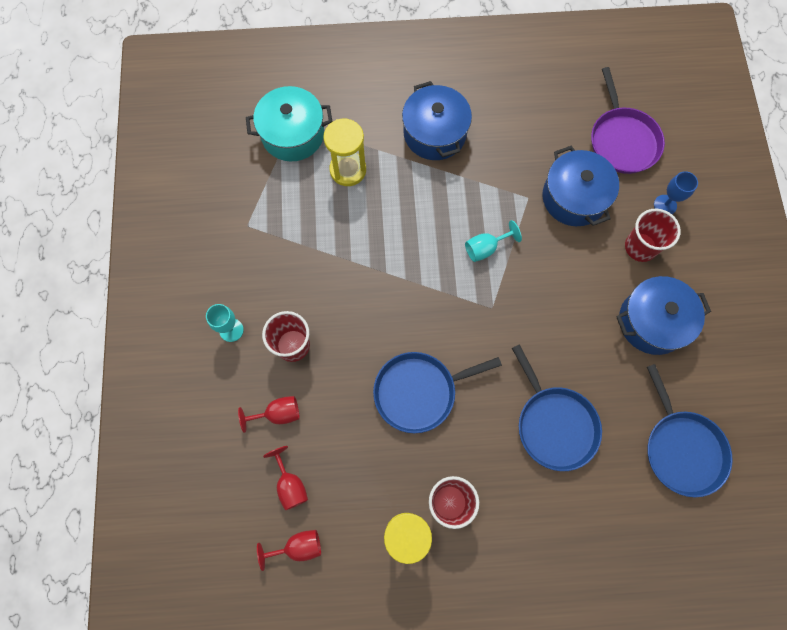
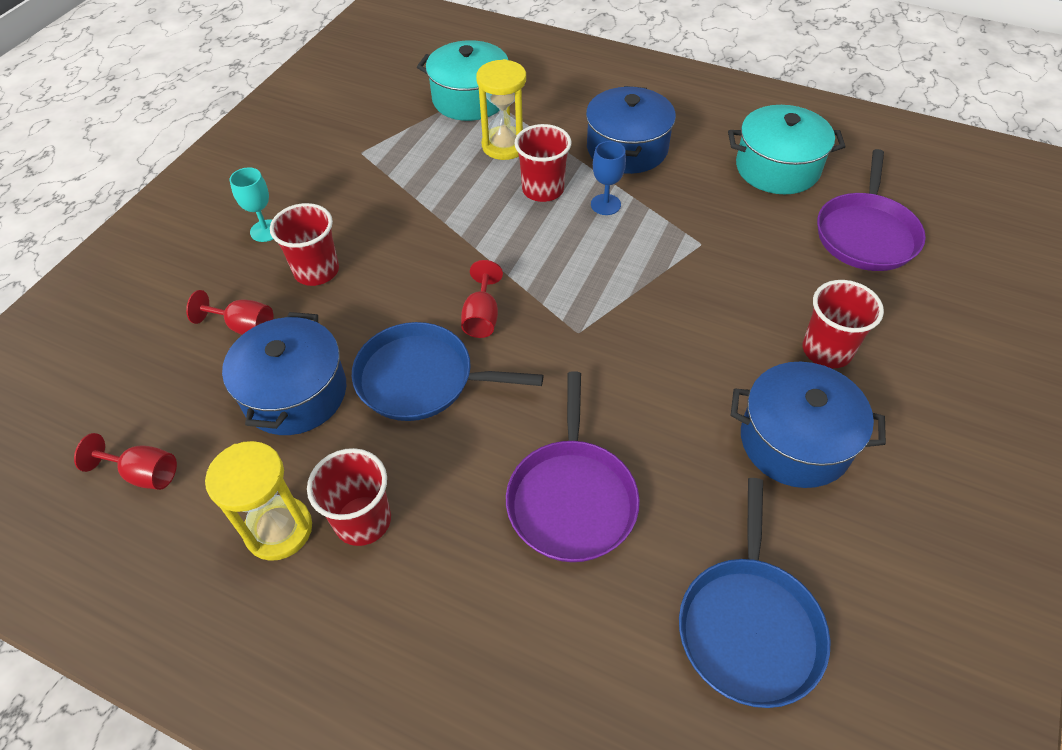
camera: 30 degrees right, 20 degrees down
(290, 484) = (194, 403): red goblet -> red goblet (482, 317)
(400, 199) = (543, 189): none -> red cup
(485, 248) = (612, 271): turquoise goblet -> none
(542, 106) = (777, 168): none -> turquoise pot
(554, 424) = (572, 498): blue pan -> purple pan
(574, 197) = (763, 265): blue pot -> blue pot (295, 393)
(665, 205) = (890, 319): blue goblet -> blue goblet (605, 204)

